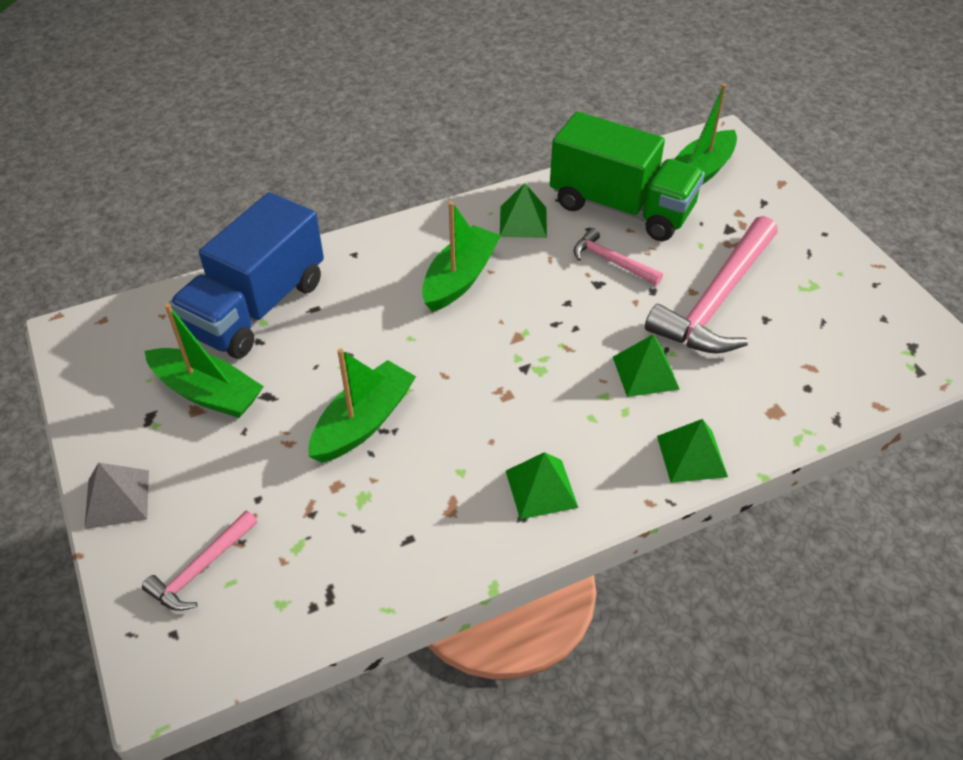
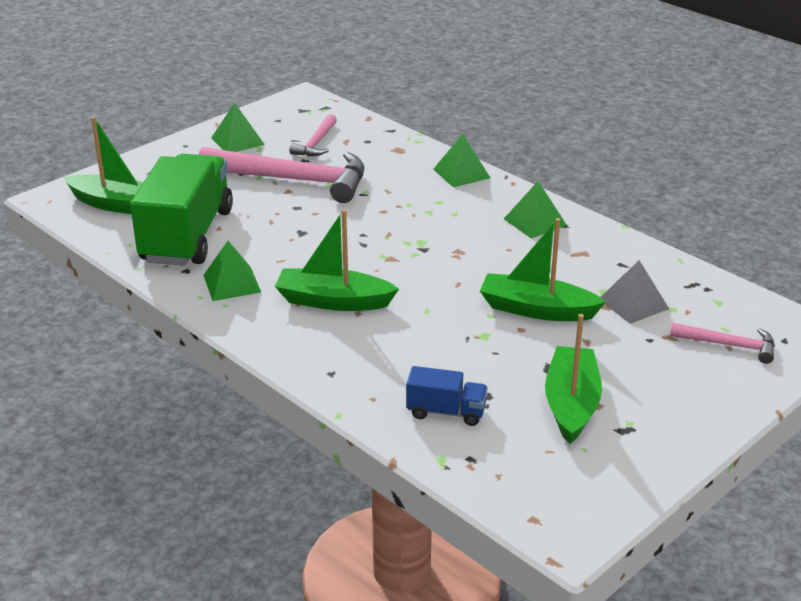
camera: 110 degrees left, 15 degrees down
(117, 499) = (715, 412): grey pyramid -> grey pyramid (633, 303)
(257, 307) = (446, 412): blue truck -> blue truck, size x0.45
(611, 261) = (268, 230): pink hammer -> pink hammer (316, 143)
(645, 372) = (394, 198): green pyramid -> green pyramid (237, 141)

